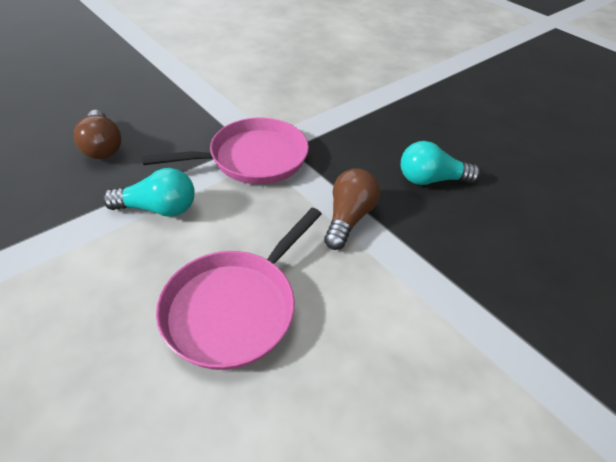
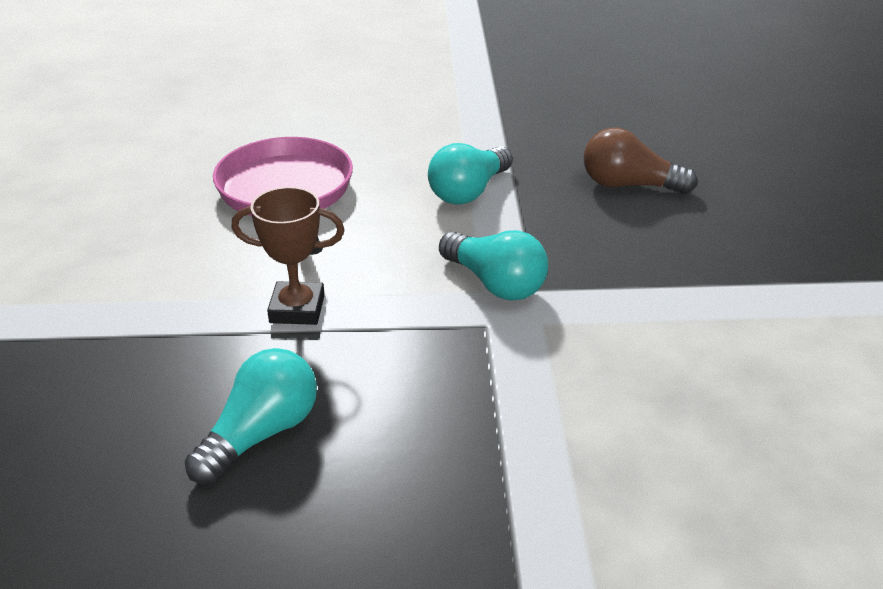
camera: 130 degrees right, 10 degrees down
(253, 158) = (495, 283): pink pan -> turquoise light bulb
(348, 218) = (297, 309): brown light bulb -> brown trophy

